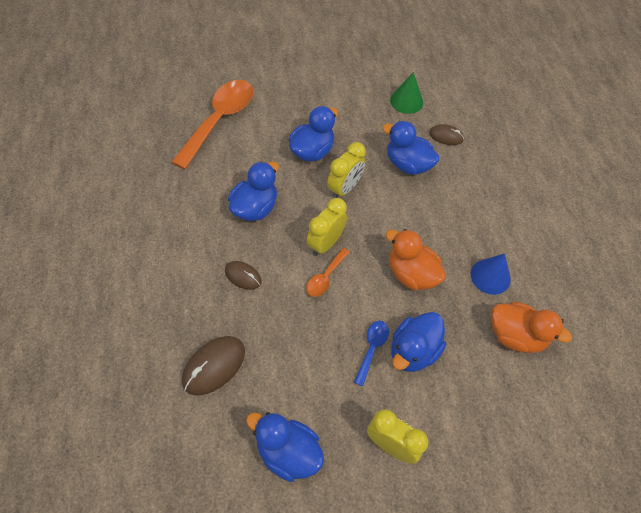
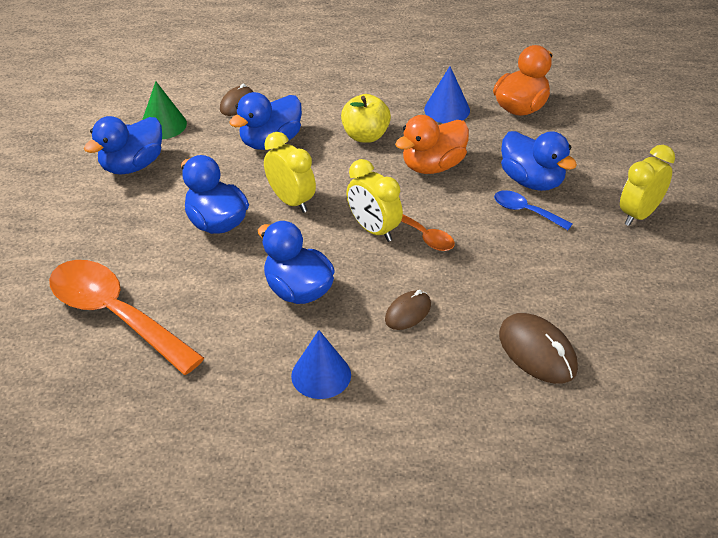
camera: 75 degrees left, 15 degrees down
(180, 233) = (321, 375): none -> blue cone
(287, 452) = (648, 295): blue duck -> blue duck (132, 165)
(434, 223) = (365, 136): none -> yellow apple

